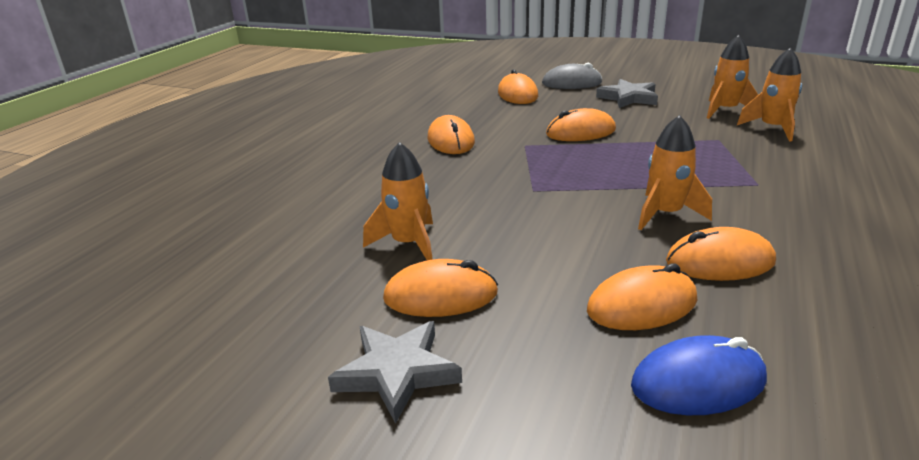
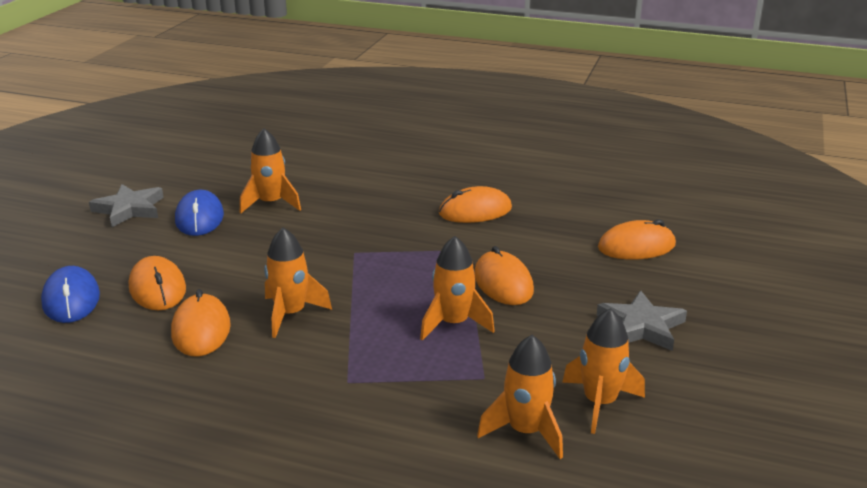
camera: 85 degrees right, 0 degrees up
(441, 295) = (199, 218): orange mouse -> blue mouse
(571, 83) = (698, 286): grey mouse -> none
(650, 148) = (453, 323): none -> orange rocket

